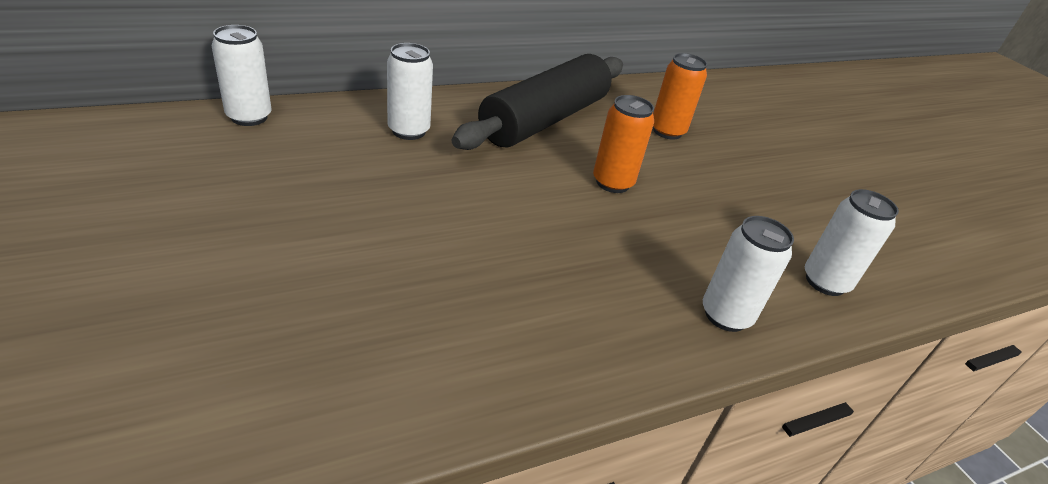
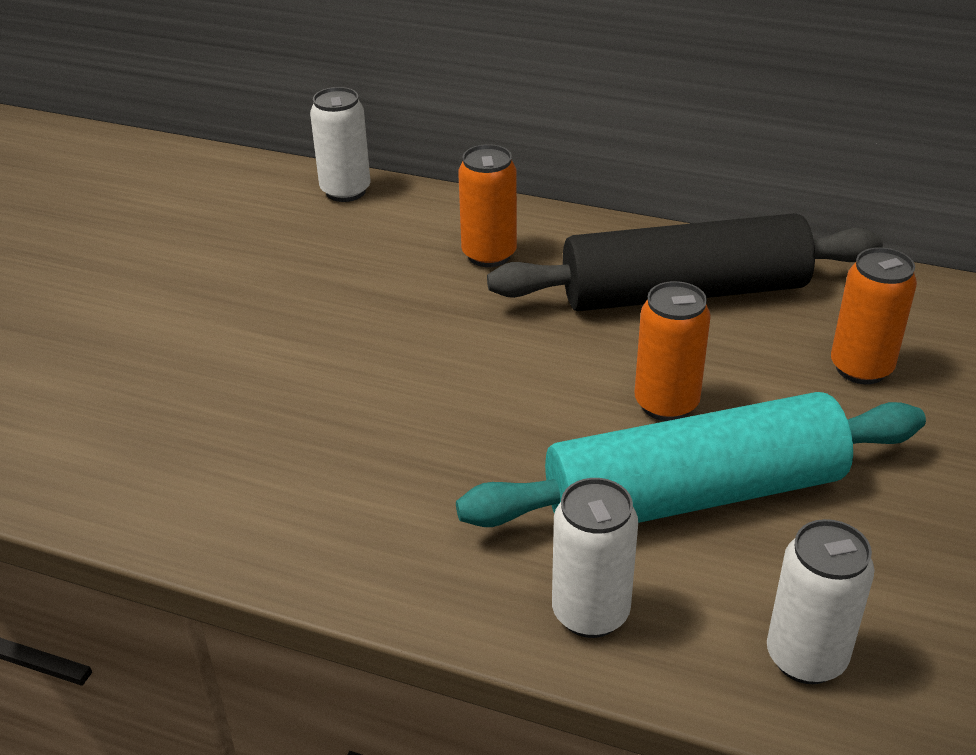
camera: 50 degrees right, 0 degrees up
(409, 131) = (489, 255): white can -> orange can
(685, 225) = (693, 495): none -> turquoise rolling pin

